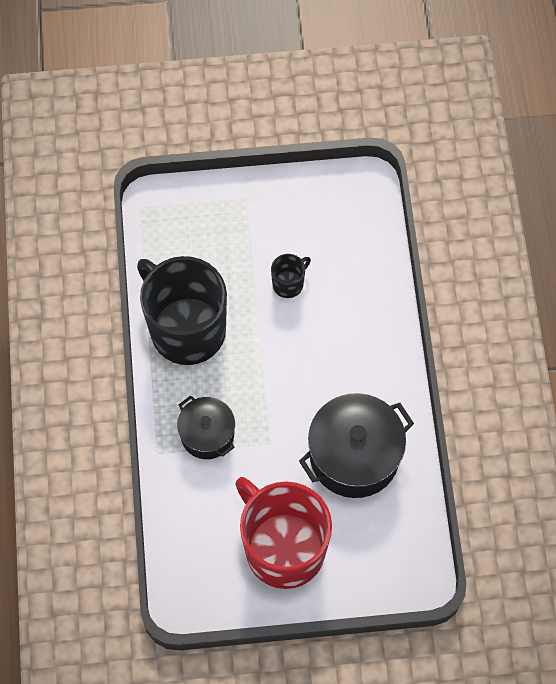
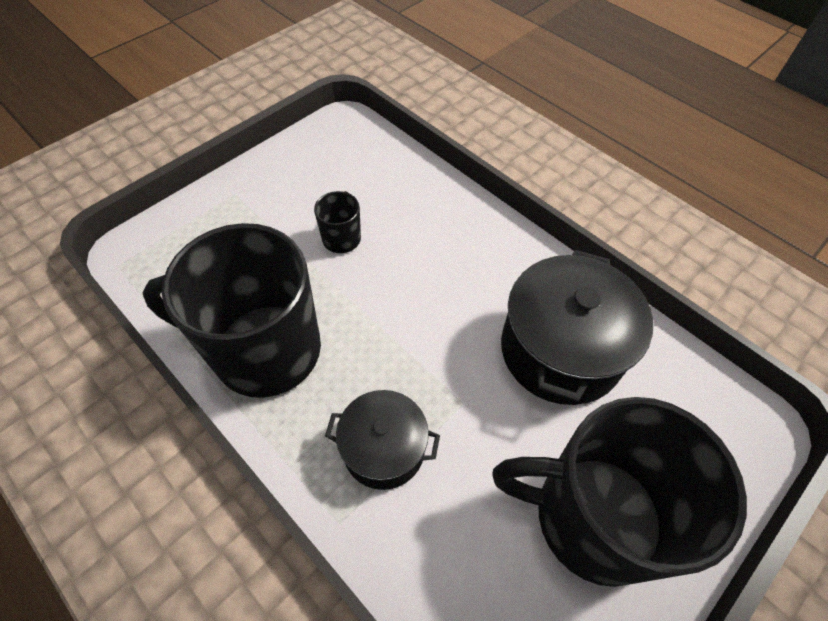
camera: 40 degrees left, 10 degrees down
(283, 548) = (593, 517): red mug -> black mug

